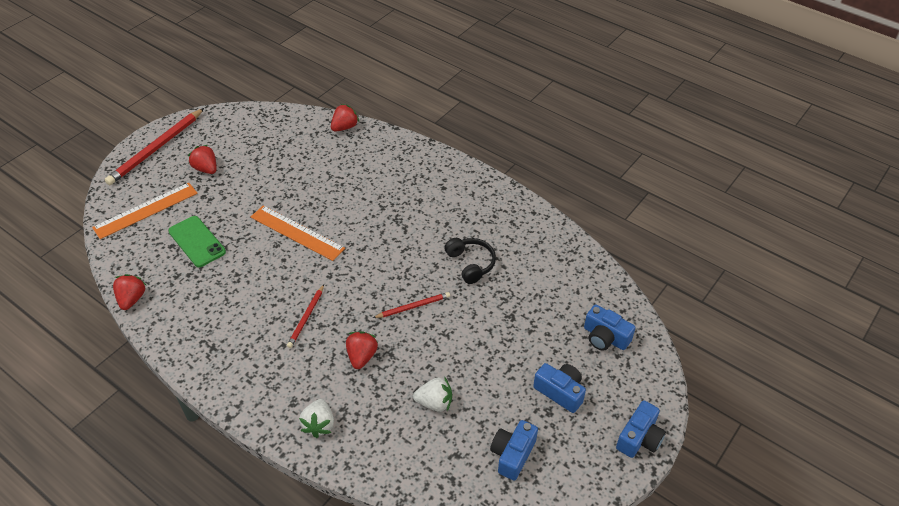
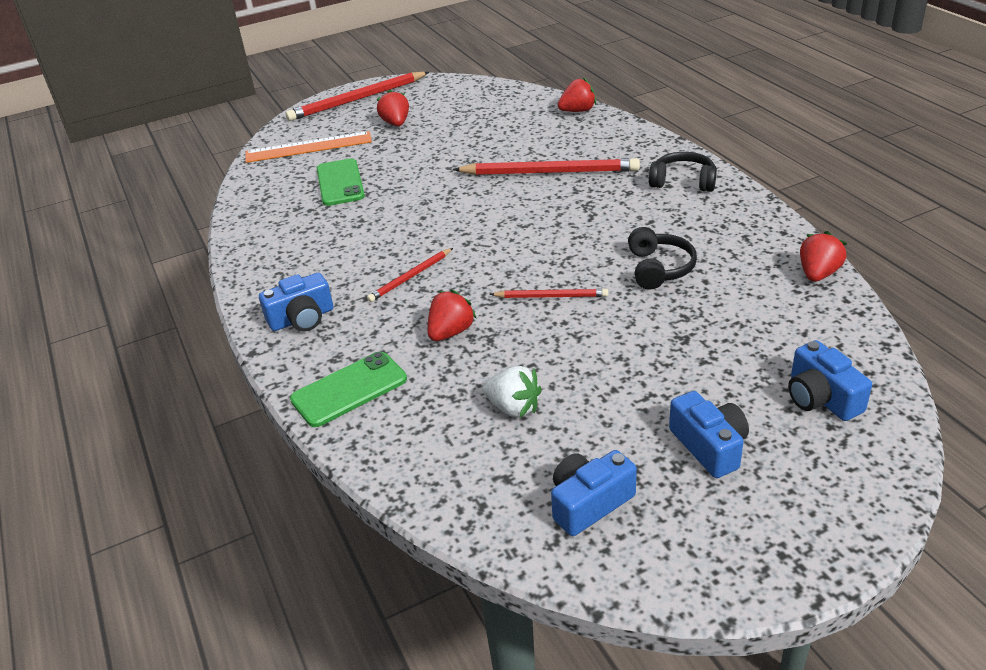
camera: 30 degrees right, 10 degrees down
(132, 299) = (236, 219): red strawberry -> red strawberry (818, 274)
(297, 232) = (456, 195): orange ruler -> none
(319, 425) = (349, 389): white strawberry -> green phone
(355, 194) = (550, 172): none -> red pencil
(452, 182) = (683, 182): none -> black headphones
(639, 438) = (814, 546): blue camera -> blue camera (302, 318)

